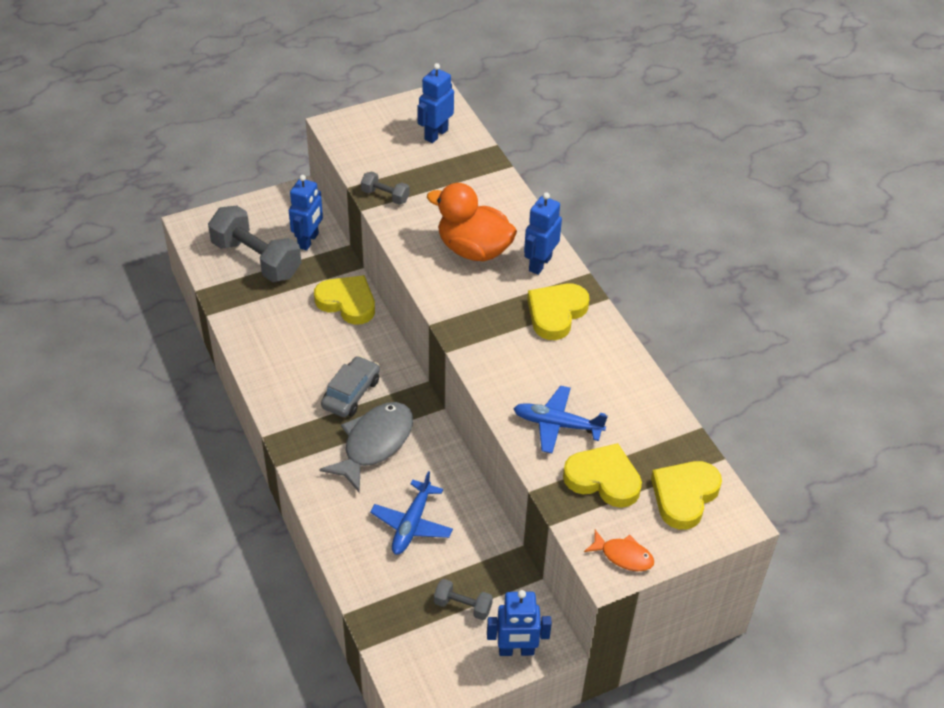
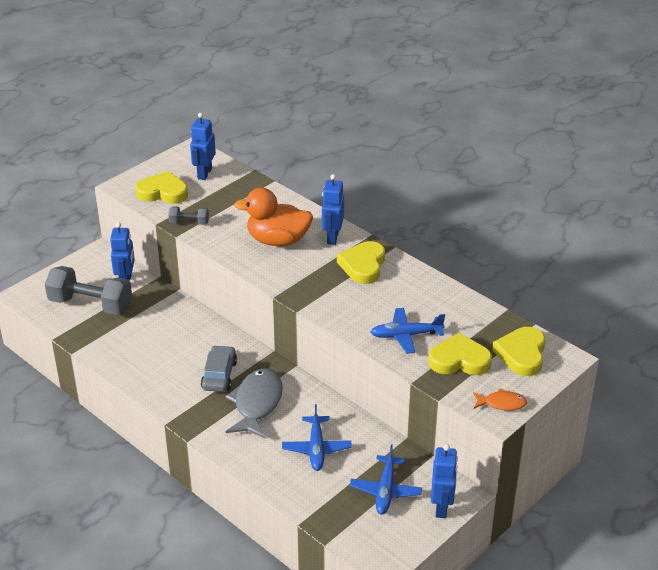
camera: 20 degrees left, 10 degrees down
(347, 302) = (181, 315): yellow heart -> yellow heart (163, 192)
(463, 606) = (385, 491): grey dumbbell -> blue plane
(516, 650) = (442, 507): blue robot -> blue robot turned 60 degrees counterclockwise

